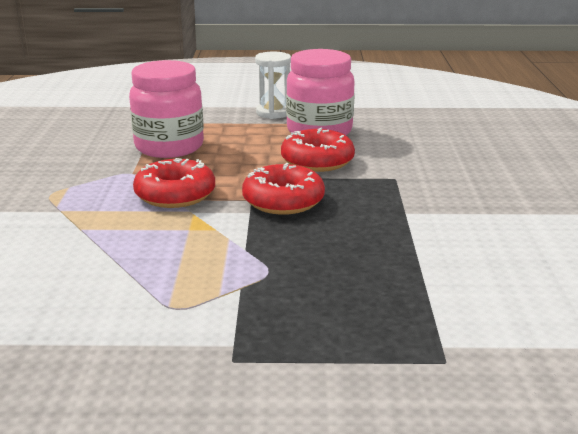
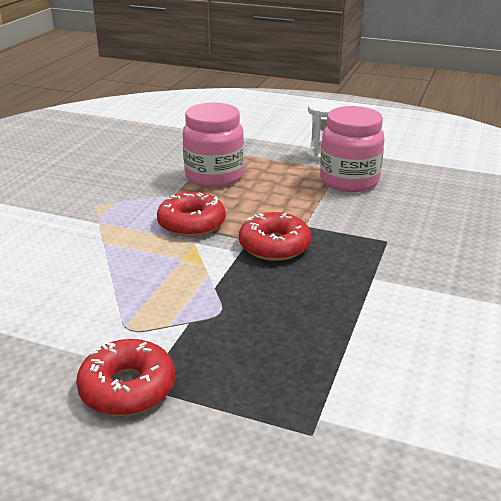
camera: 20 degrees right, 5 degrees up
(317, 161) = (328, 211): red donut -> red donut (128, 387)

